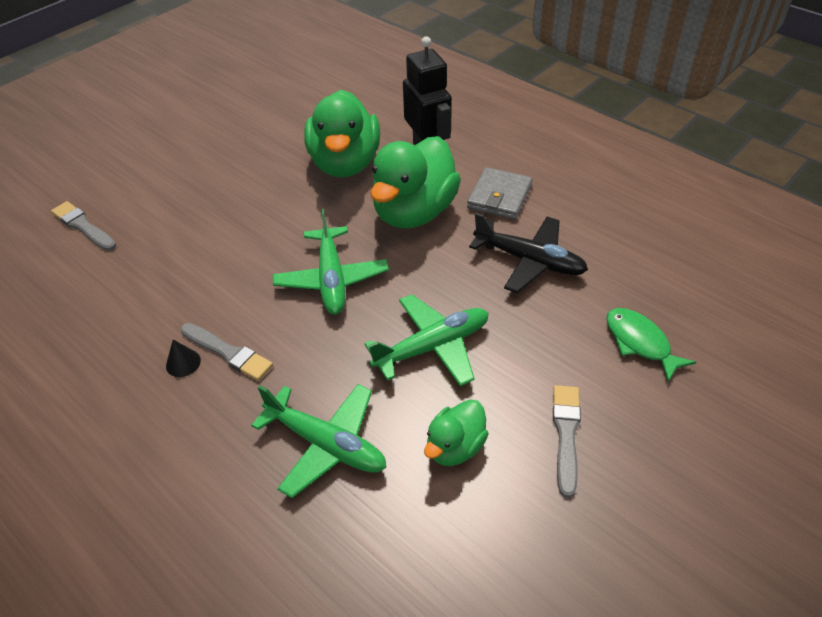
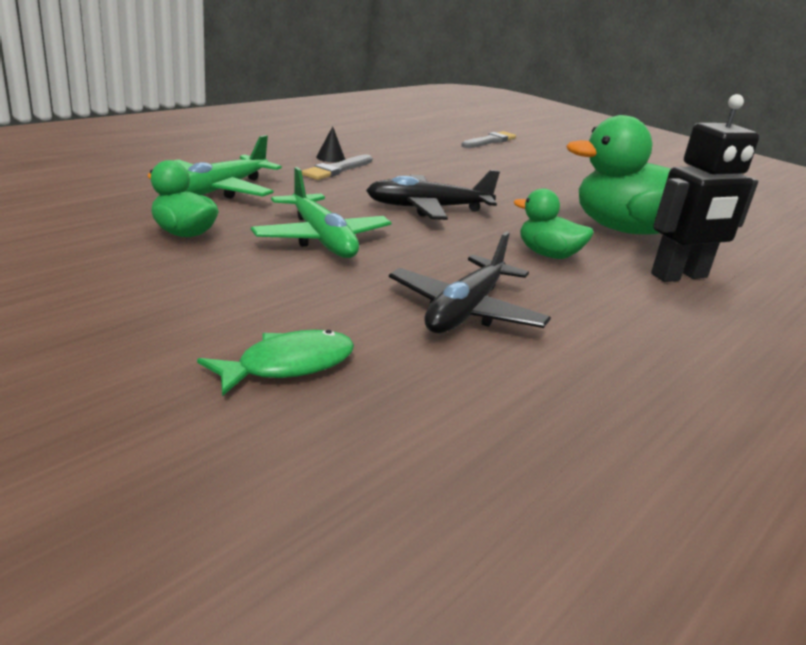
camera: 85 degrees right, 20 degrees down
(331, 279) = (427, 208): green plane -> black plane
(414, 212) = (548, 255): green duck -> green duck, size x0.52
(499, 197) = (602, 310): grey wallet -> none
(566, 435) = (160, 286): grey brush -> none

